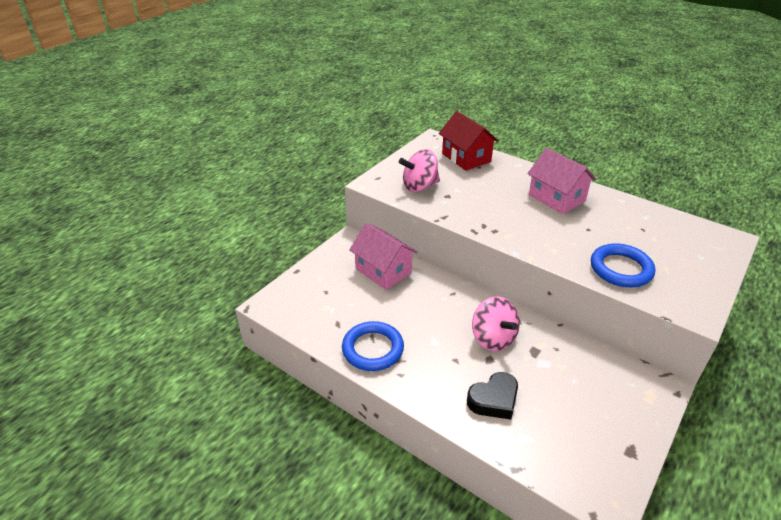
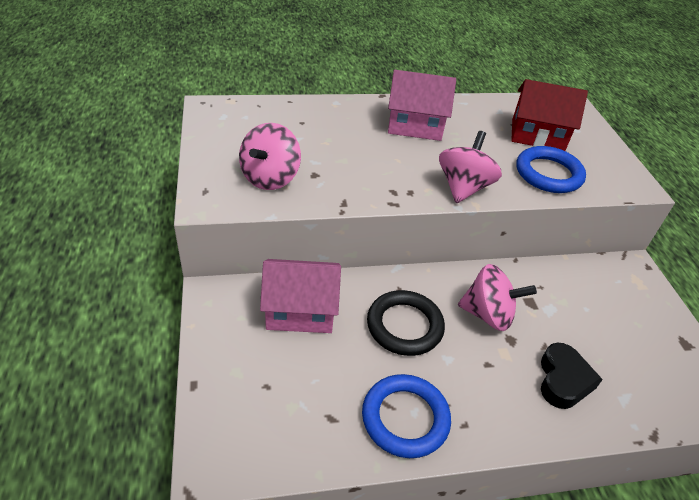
camera: 50 degrees left, 5 degrees up
(431, 311) = (404, 326): none -> black ring
(466, 158) = (275, 117): red house -> red house (537, 135)
(536, 245) = (463, 188): none -> pink spinning top

